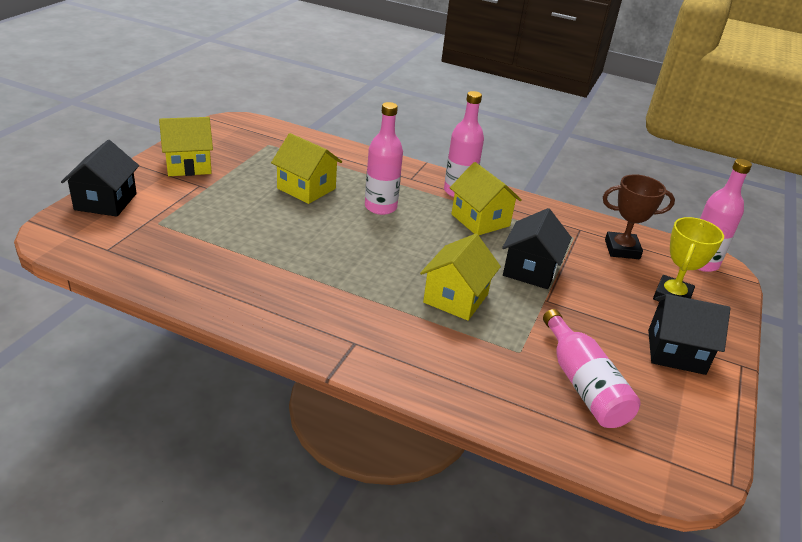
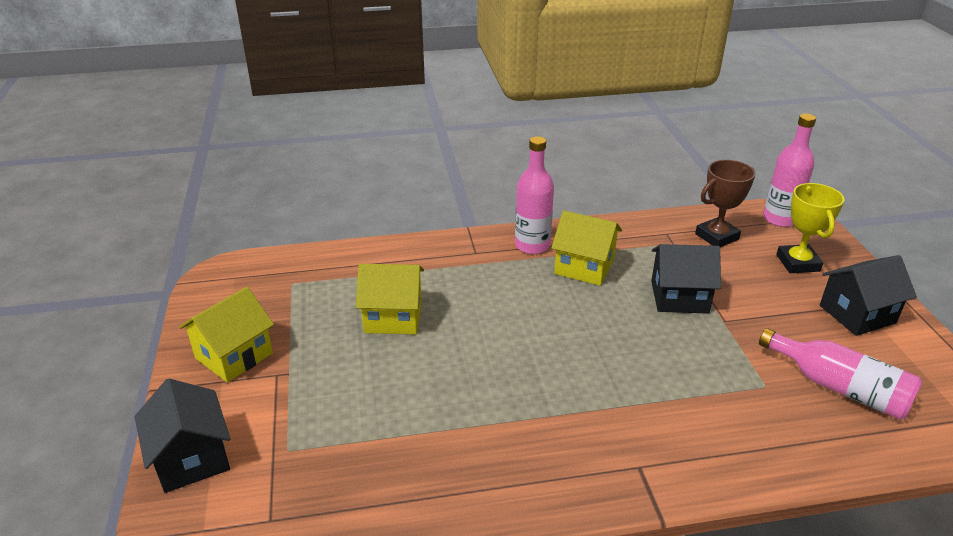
camera: 30 degrees left, 0 degrees up
(380, 207) = (486, 300): pink bottle -> none
(456, 298) = (660, 363): yellow house -> none
(530, 270) = (679, 297): black house -> black house turned 75 degrees counterclockwise

